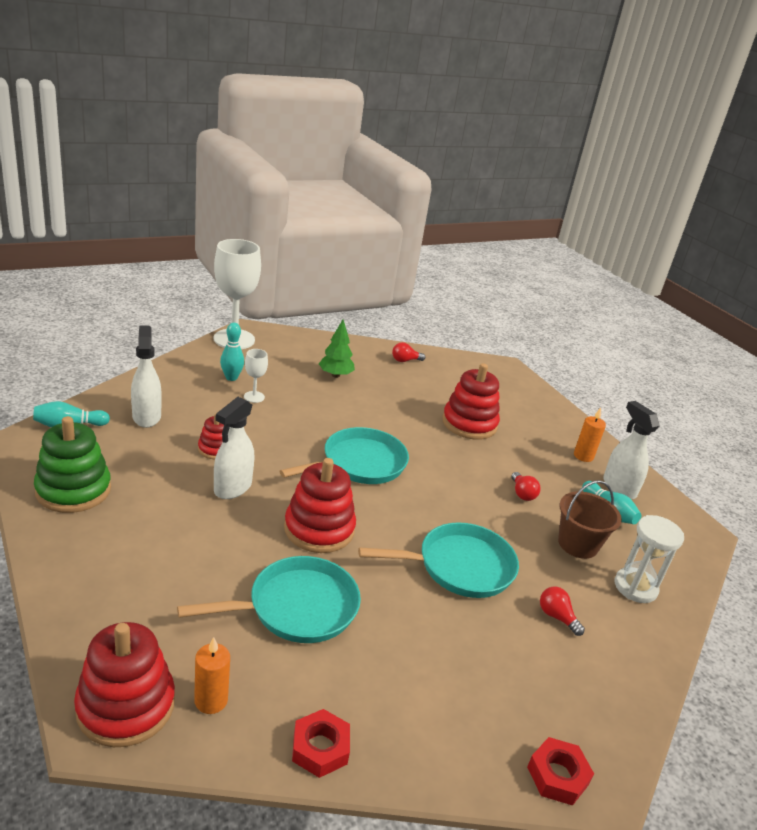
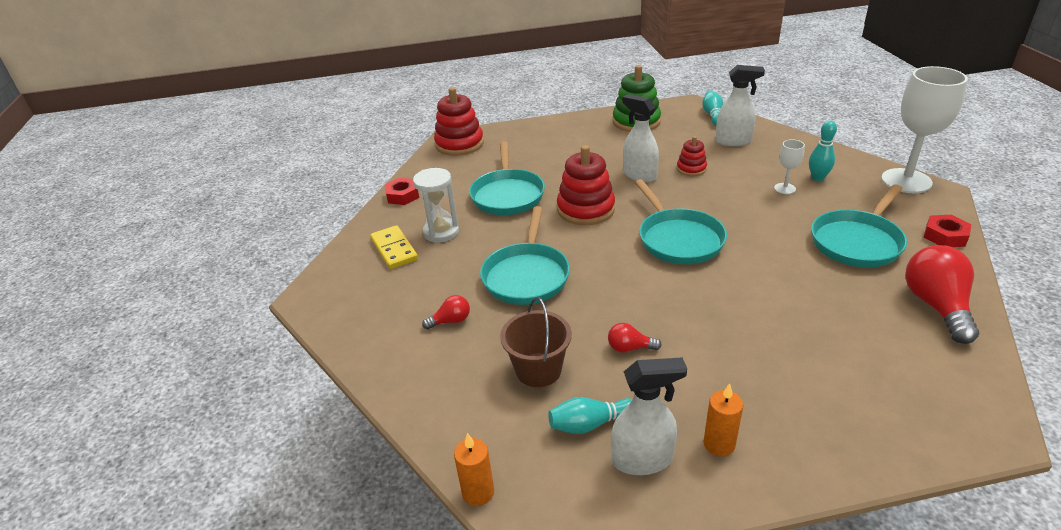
camera: 115 degrees right, 5 degrees up
(211, 700) = (450, 165): orange candle -> orange candle (478, 492)
(335, 375) = (857, 241): green tree -> turquoise pan
(405, 360) = (936, 306): red light bulb -> red light bulb, size x2.05
(462, 712) = (394, 249): none -> yellow domino
(469, 424) = (778, 336): red stacking toy -> none
(557, 776) = (327, 280): red nut -> red nut (945, 236)
(635, 587) = (464, 396): white hourglass -> white hourglass (441, 232)

